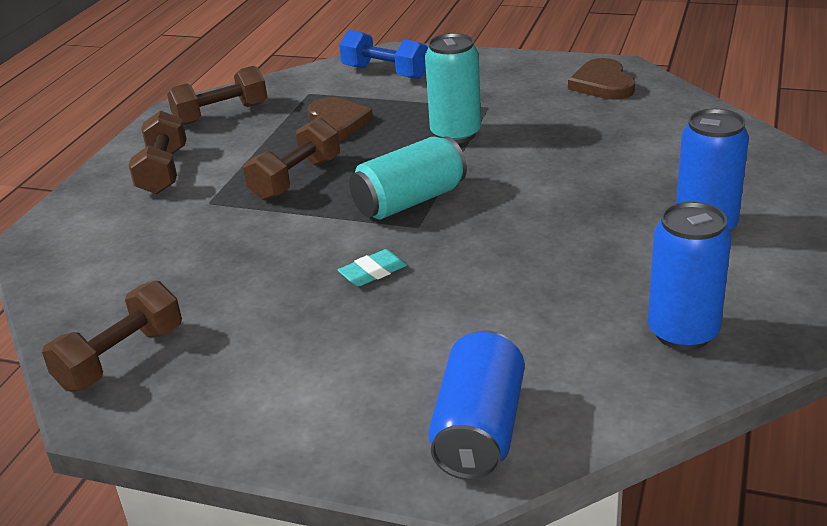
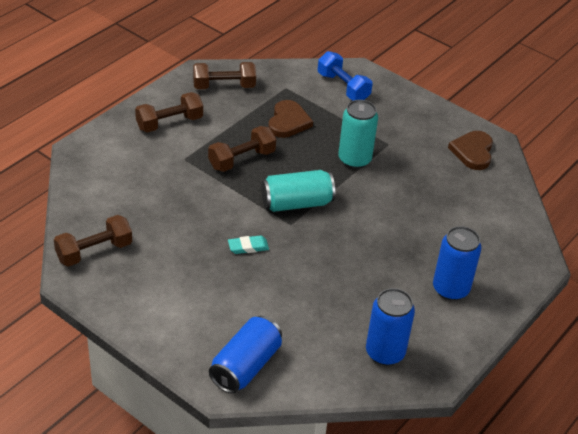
camera: 15 degrees right, 10 degrees up
(163, 171) = (169, 123): brown dumbbell -> brown dumbbell turned 45 degrees clockwise

